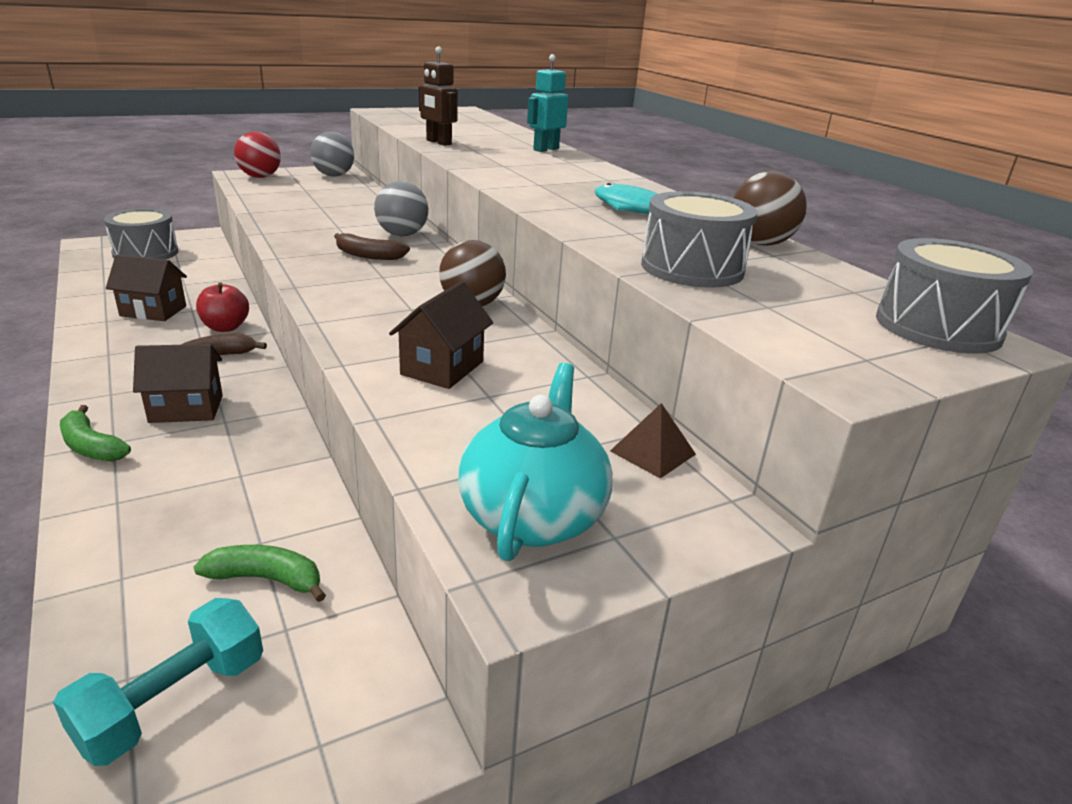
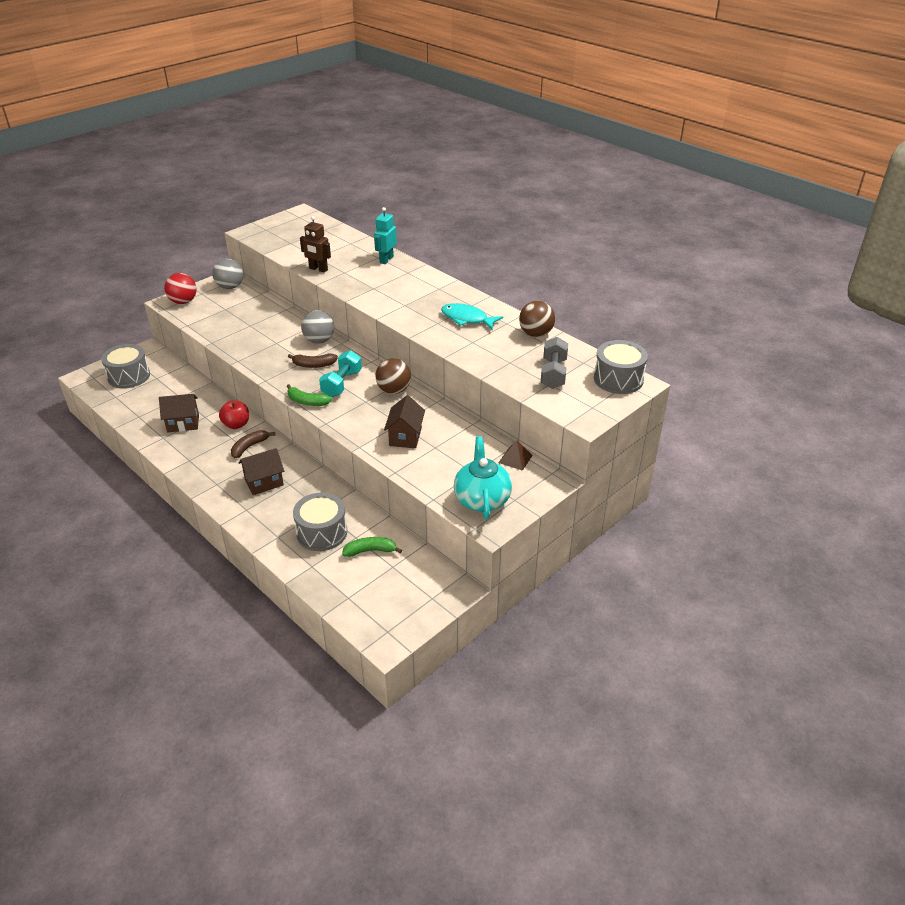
camera: 15 degrees left, 10 degrees up
(91, 446) = (238, 514): green banana -> green banana (307, 402)
(173, 702) = (371, 600): turquoise dumbbell -> turquoise dumbbell (342, 383)
(692, 268) = (510, 364): grey drum -> grey drum (322, 532)
(781, 294) = (553, 373): none -> grey dumbbell

